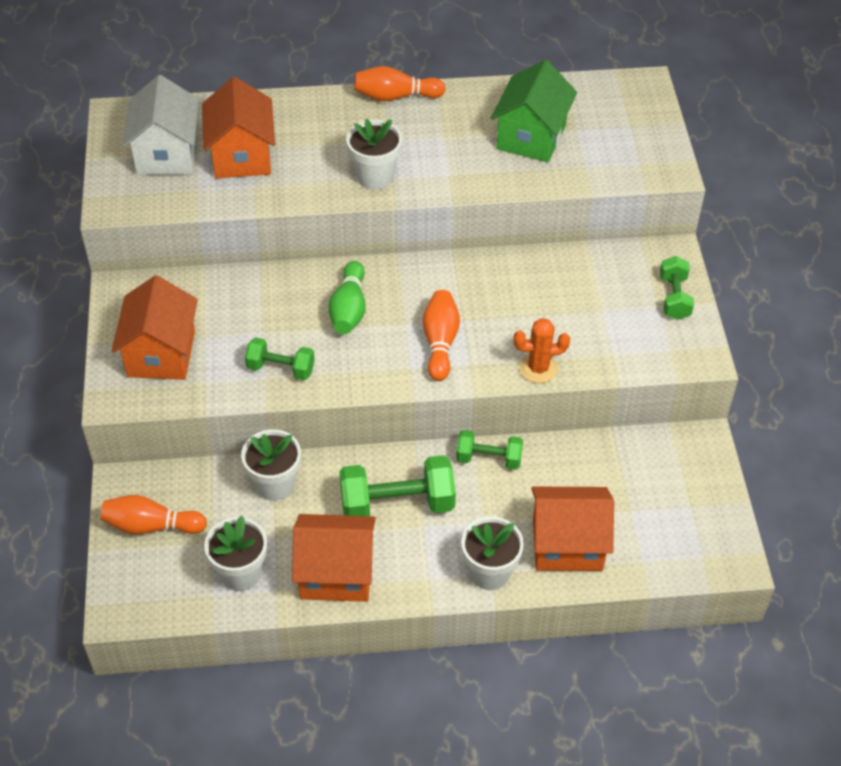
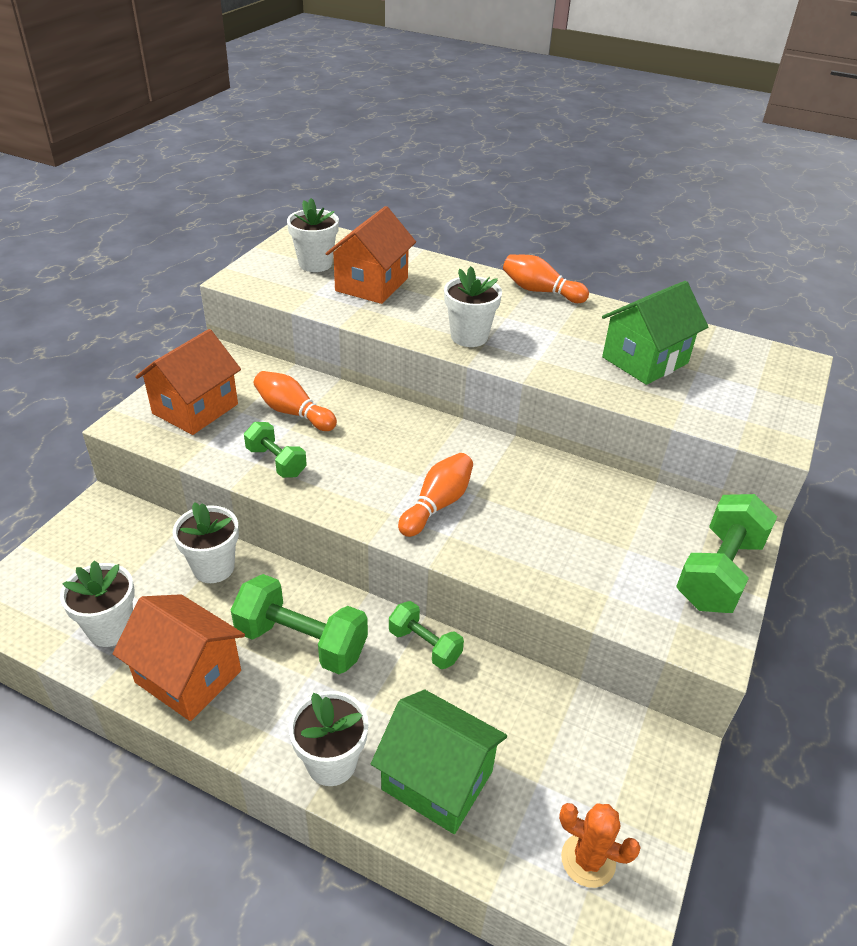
camera: 30 degrees right, 10 degrees down
(151, 526) = (85, 549): orange bowling pin -> orange bowling pin (293, 412)
(166, 154) = (315, 264): white house -> white flower pot
(349, 309) = (379, 442): green bowling pin -> none
(538, 368) = (516, 572): orange cactus -> orange cactus (588, 860)
(567, 544) = (437, 780): orange house -> green house
(674, 298) = (719, 572): green dumbbell -> green dumbbell, size x1.69

